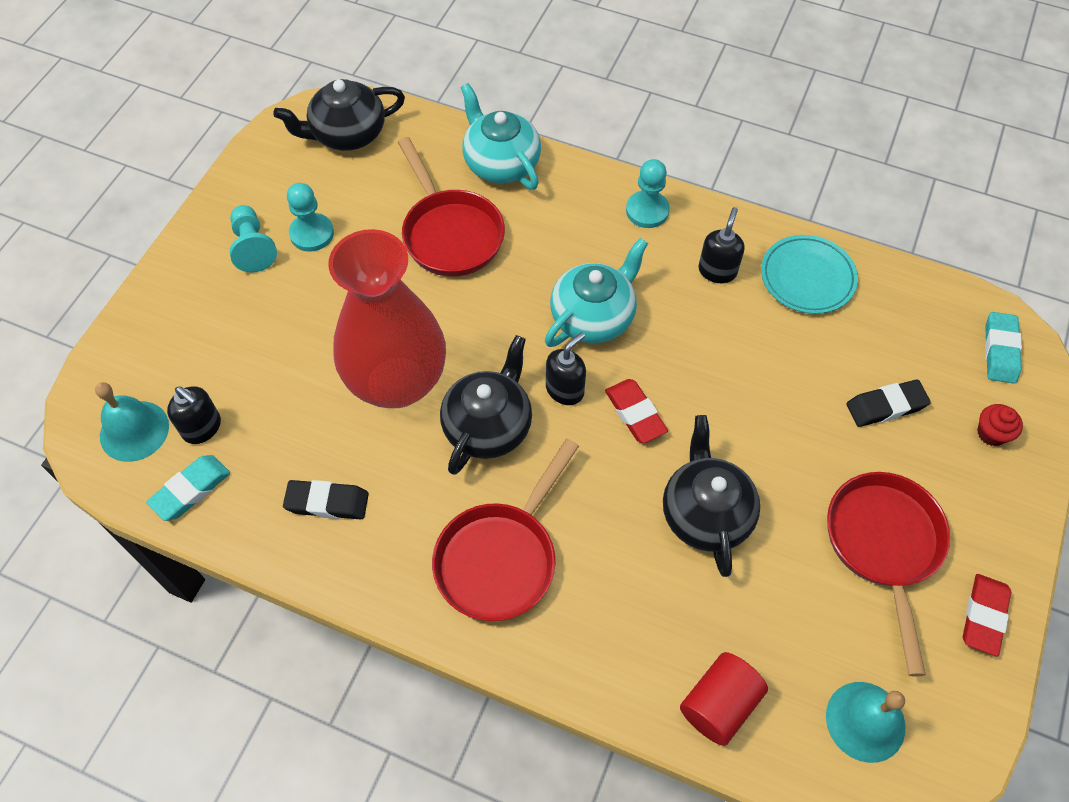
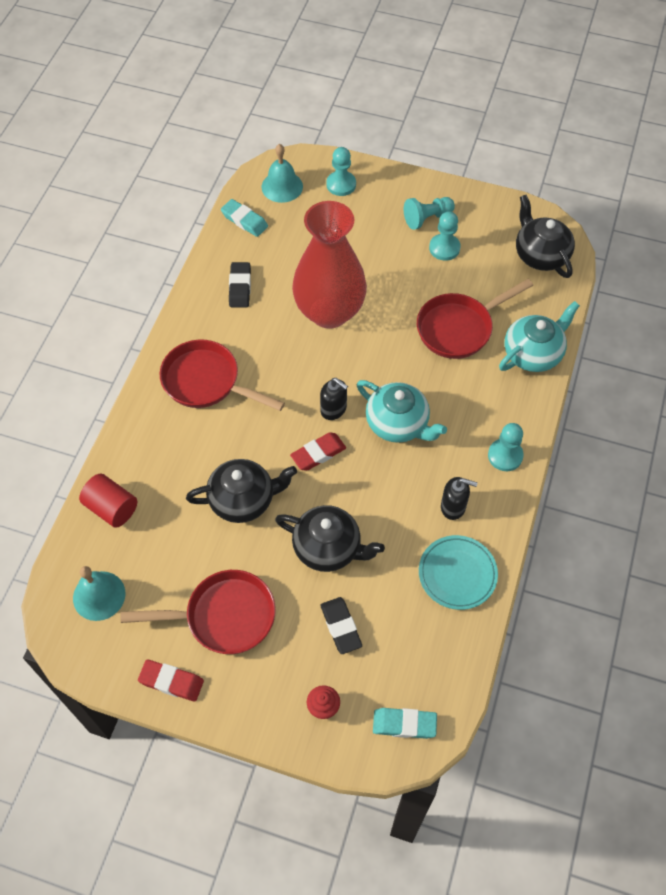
camera: 85 degrees right, 0 degrees up
(156, 348) = (341, 184): none -> turquoise pawn
(202, 428) = (286, 218): black soap dispenser -> none
(488, 425) = (301, 366): black teapot -> black teapot (328, 547)

